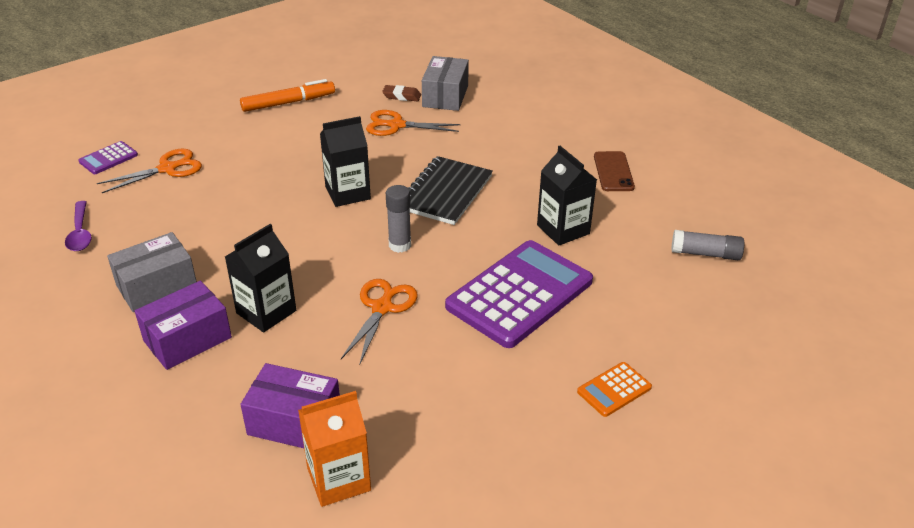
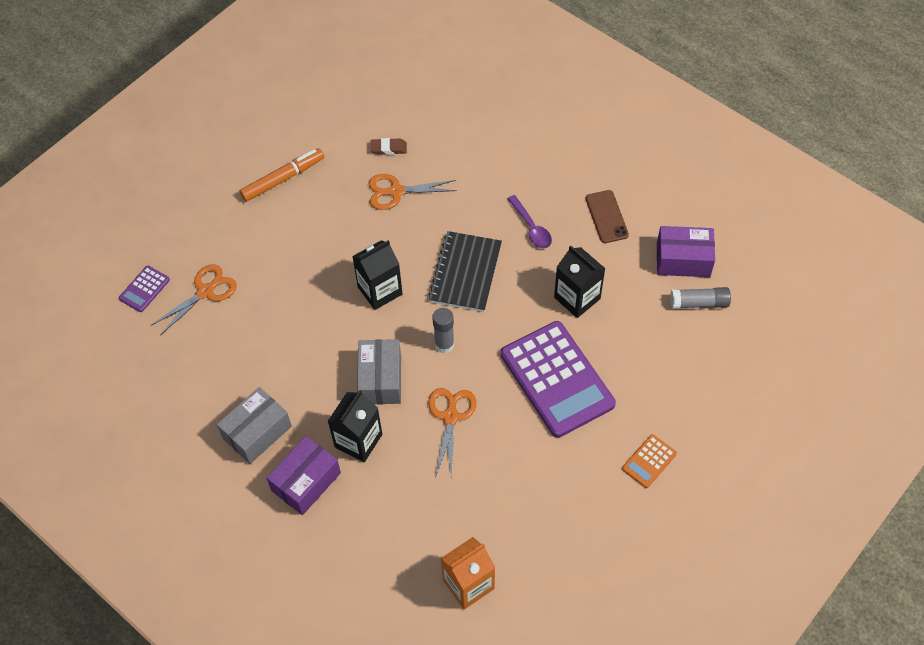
camera: 10 degrees left, 20 degrees up
(80, 233) = (163, 386): purple spoon -> purple spoon (531, 227)
(294, 422) = (419, 542): purple box -> purple box (683, 260)
(445, 96) = (430, 140): grey box -> grey box (380, 379)
(519, 294) = (557, 379): purple calculator -> purple calculator turned 120 degrees clockwise

